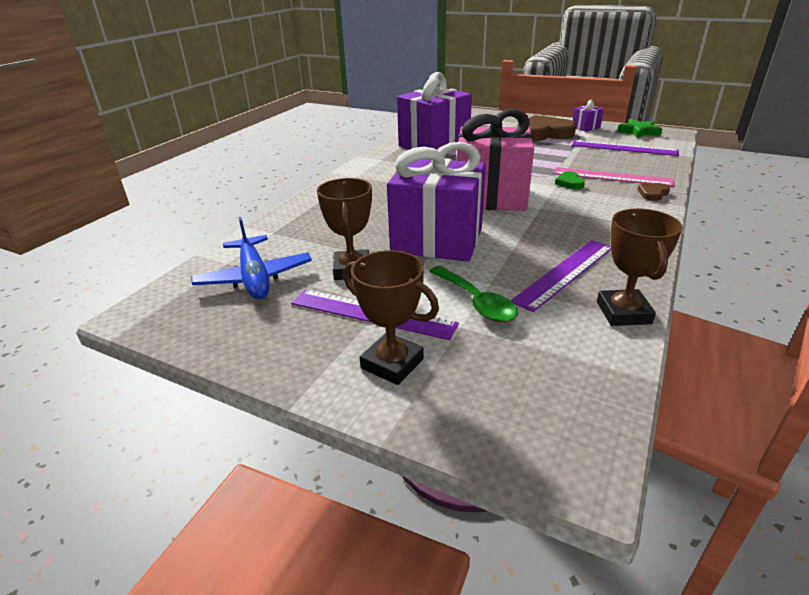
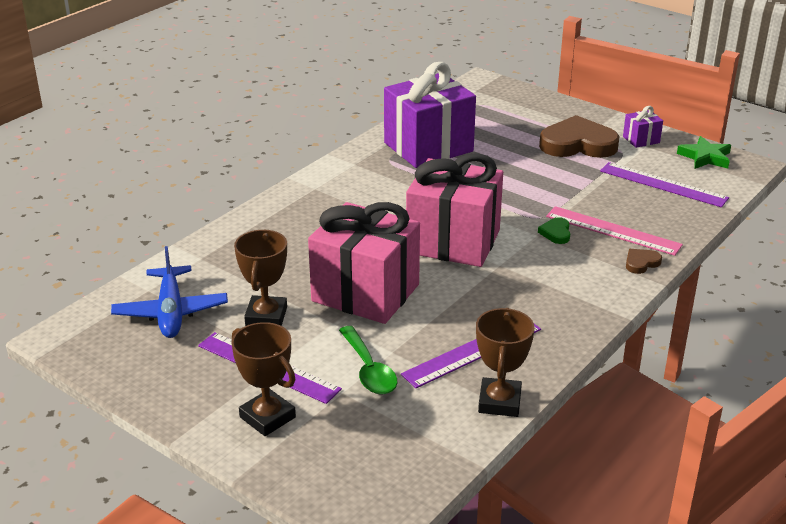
camera: 10 degrees right, 0 degrees up
(437, 240) = (365, 293): purple gift -> pink gift

